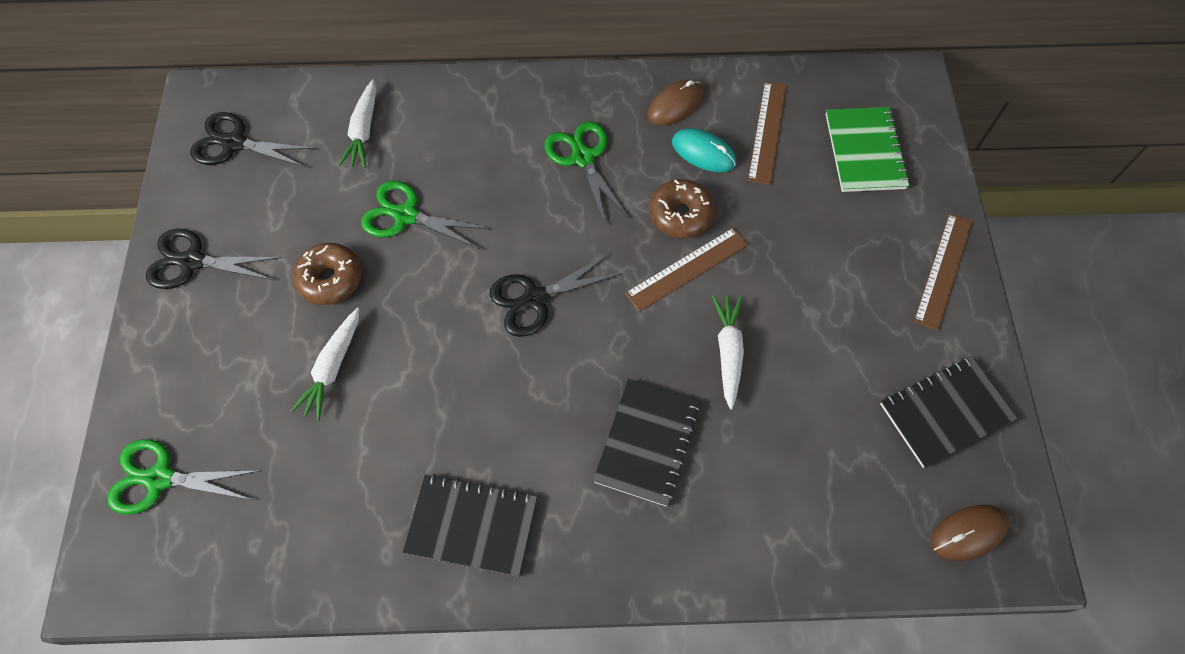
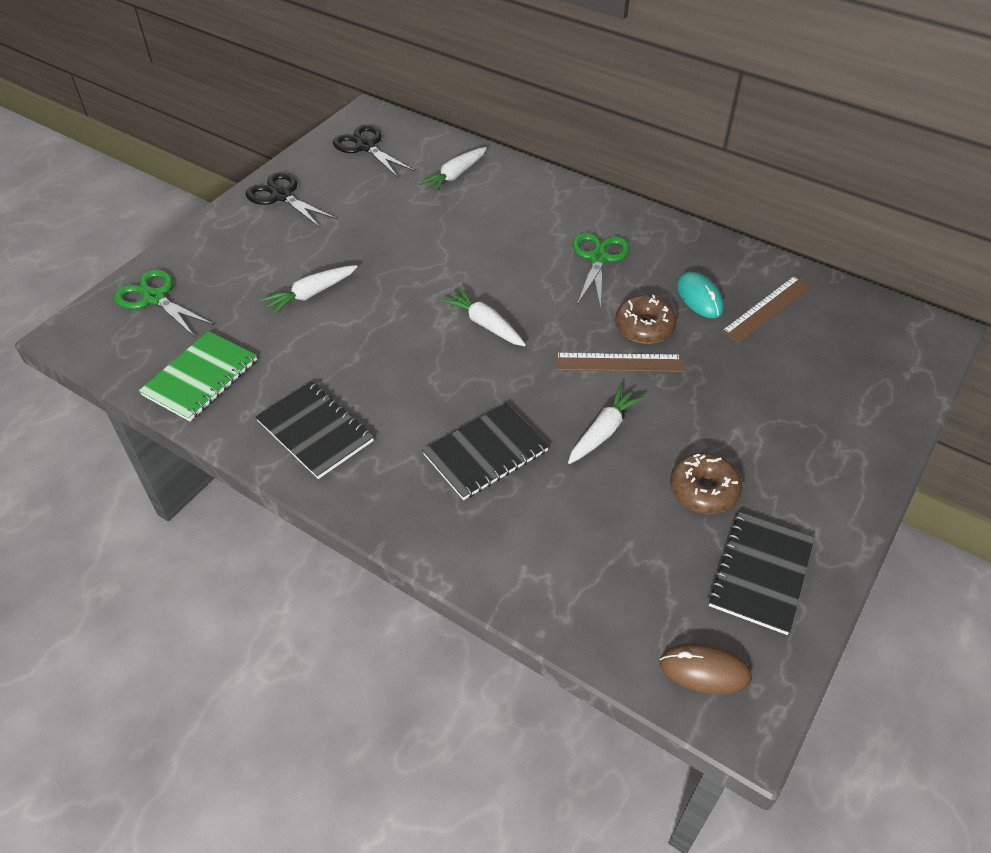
camera: 35 degrees right, 15 degrees down
(330, 279) = (356, 245): brown donut -> brown donut (703, 490)
(406, 215) = (439, 234): green scissors -> none
(535, 299) = (484, 324): black scissors -> white carrot
(675, 105) = (703, 258): brown mouse -> none
(864, 151) = (846, 360): green notebook -> green notebook (200, 378)
(943, 270) = (849, 475): brown ruler -> none
(945, 412) = (760, 573): black notebook -> black notebook turned 75 degrees counterclockwise

